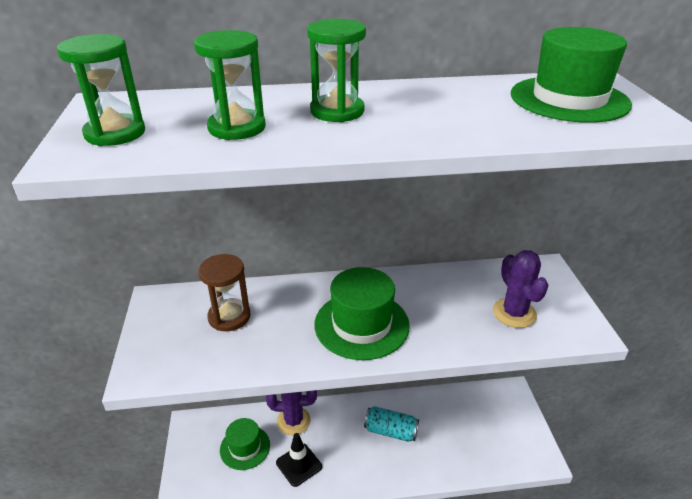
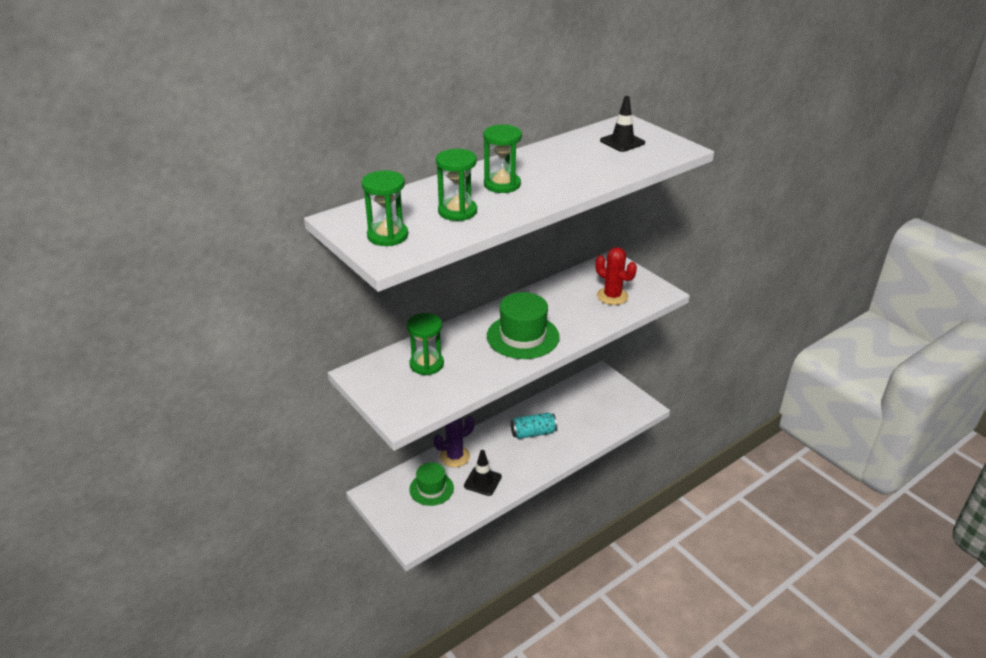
camera: 30 degrees left, 0 degrees up
(229, 317) = (426, 364): brown hourglass -> green hourglass
(514, 313) = (612, 296): purple cactus -> red cactus
(569, 99) = (622, 142): green hat -> black traffic cone

